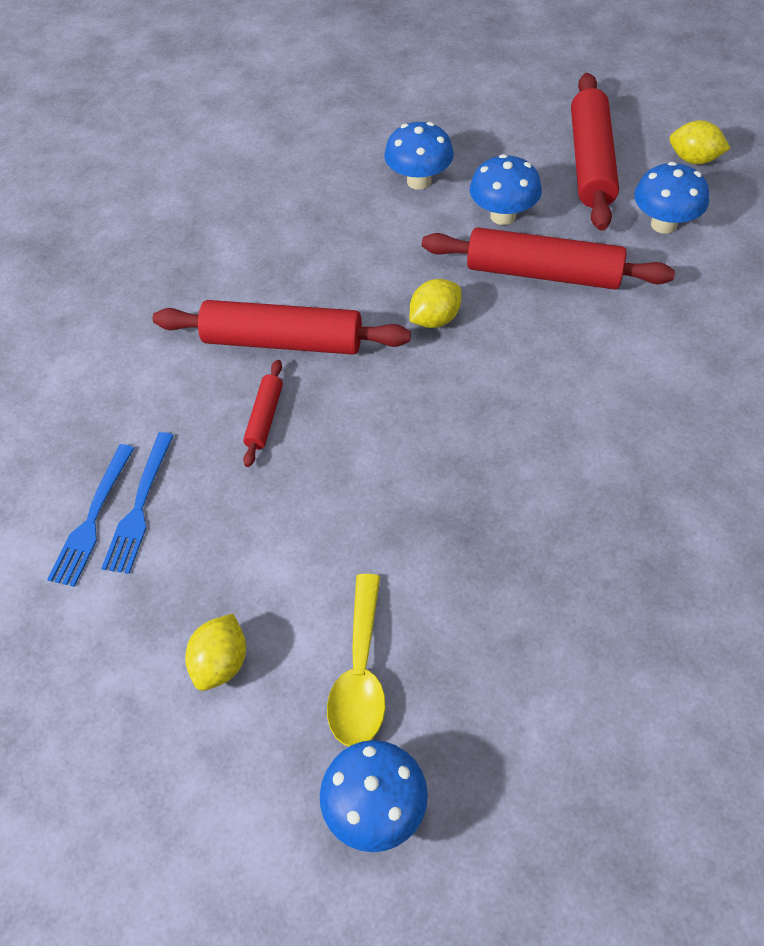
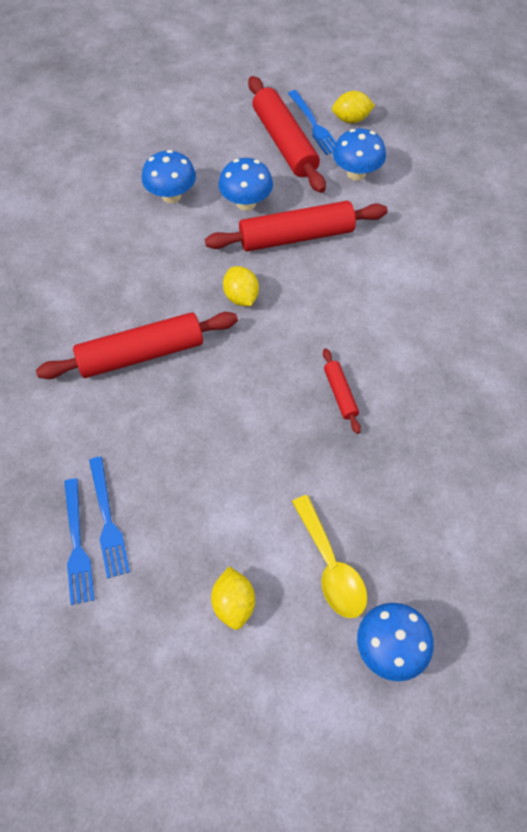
camera: 30 degrees left, 5 degrees up
(264, 418) = (161, 416): red rolling pin -> red rolling pin (340, 394)
(435, 319) = (241, 297): yellow lemon -> yellow lemon turned 45 degrees counterclockwise
(640, 152) = (314, 125): none -> blue fork

